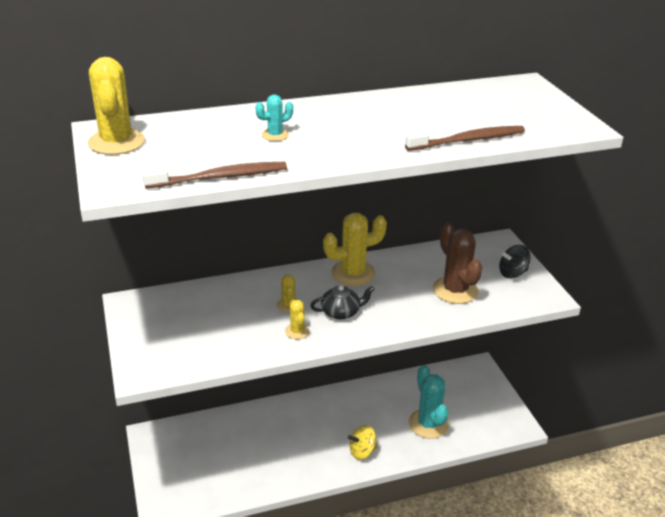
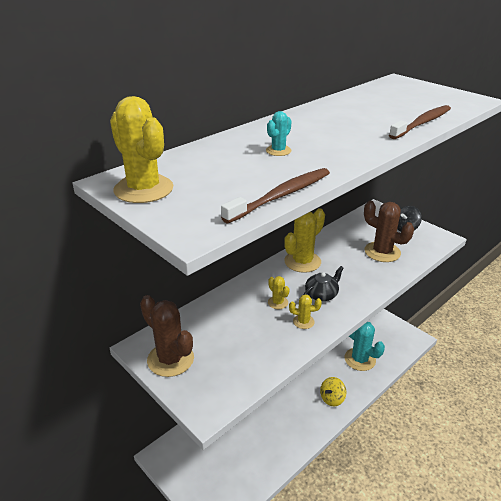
camera: 25 degrees left, 0 degrees up
(144, 322) = (170, 359): none -> brown cactus
(297, 331) = (303, 322): yellow cactus -> yellow cactus turned 45 degrees counterclockwise

